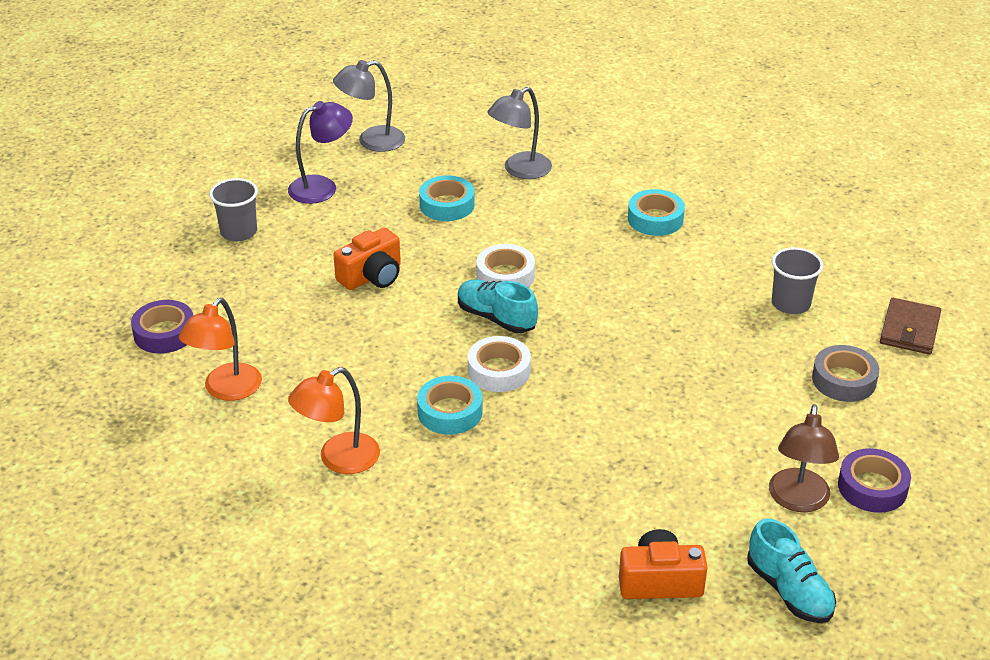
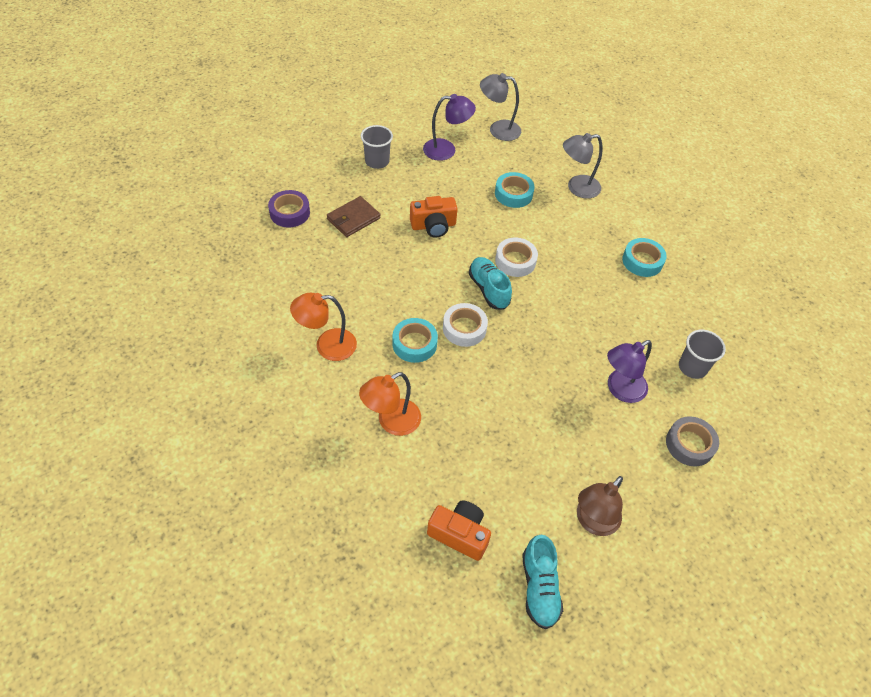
camera: 25 degrees right, 15 degrees up
(226, 390) = (297, 267): orange lamp -> orange lamp (391, 422)
(729, 359) = (620, 390): none -> purple lamp
(872, 487) = (652, 538): purple tape -> none
(909, 329) = (766, 427): brown wallet -> brown wallet (353, 219)

